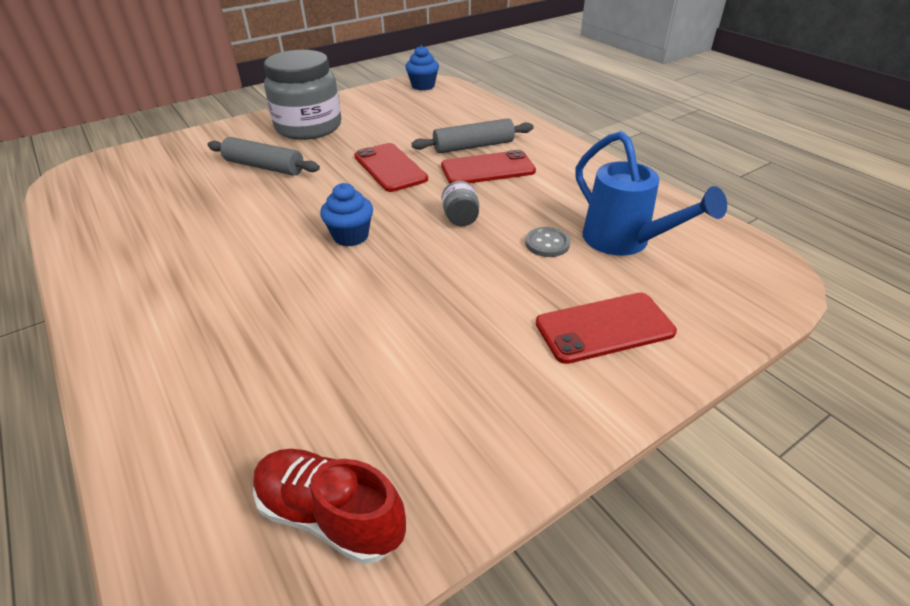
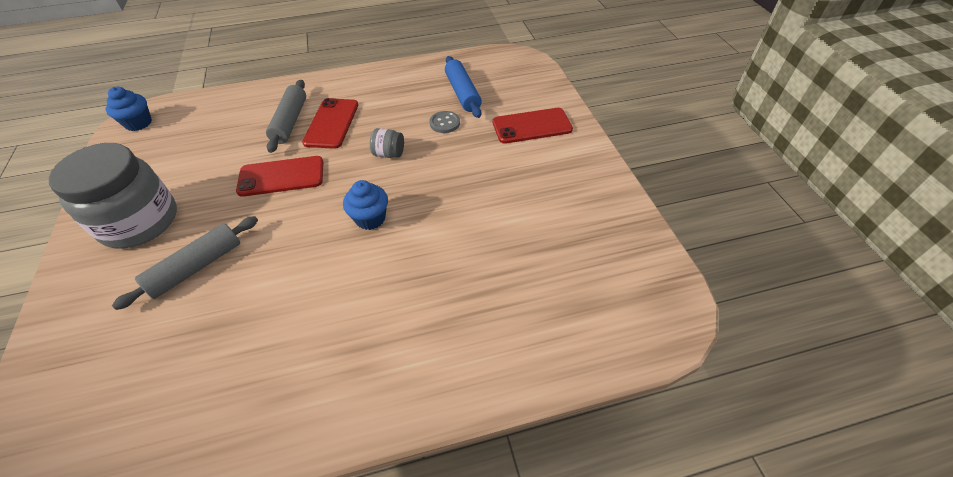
camera: 70 degrees left, 10 degrees up
(330, 515) = (628, 266): red shoe -> none
(604, 328) = (532, 126): red phone -> red phone turned 75 degrees clockwise
(624, 242) = (463, 93): blue watering can -> blue rolling pin

